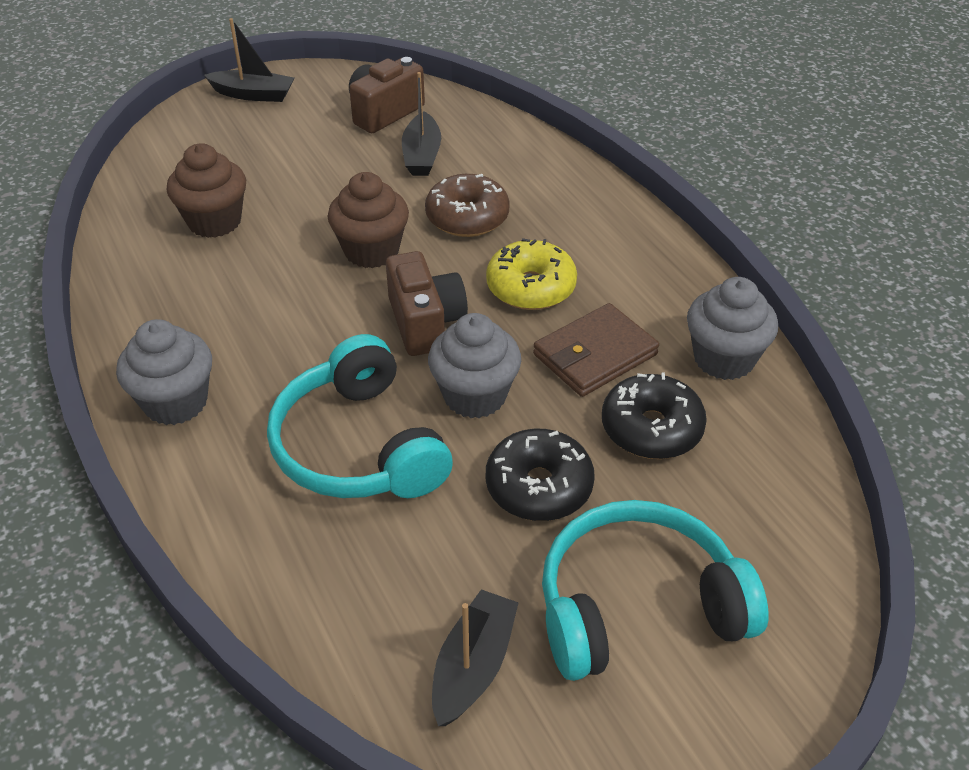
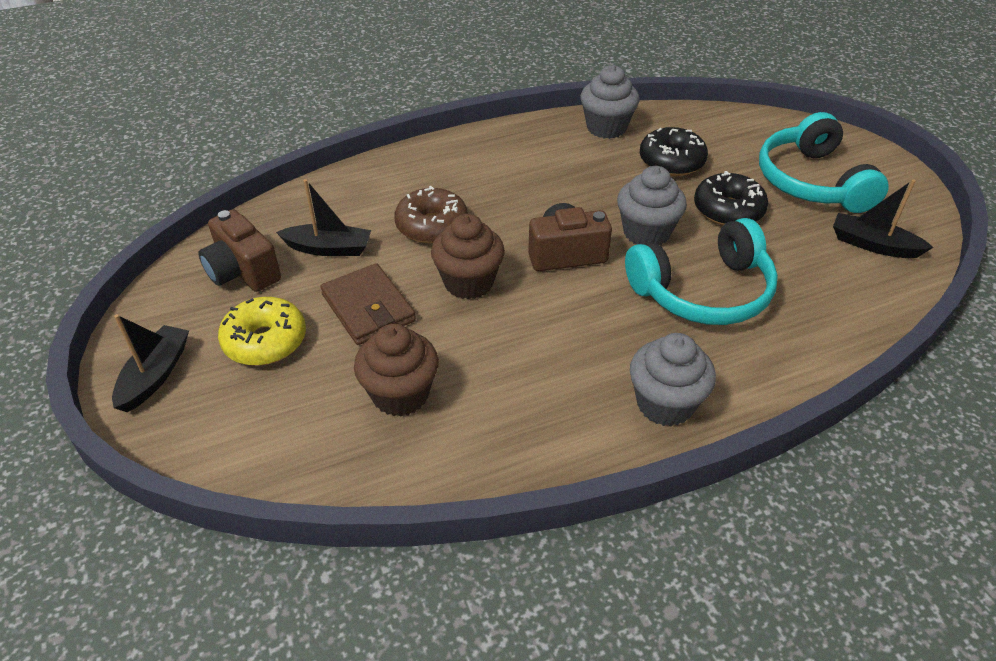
camera: 85 degrees left, 0 degrees up
(531, 287) = (527, 199): yellow donut -> yellow donut (265, 341)
(595, 355) = (603, 177): brown wallet -> brown wallet (368, 308)

